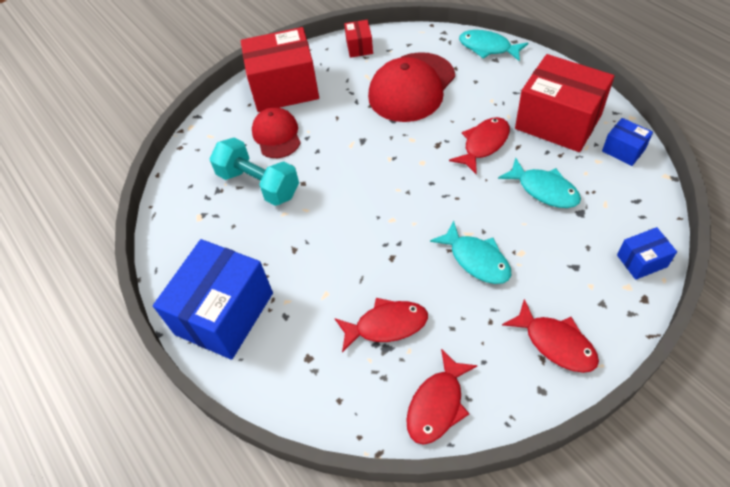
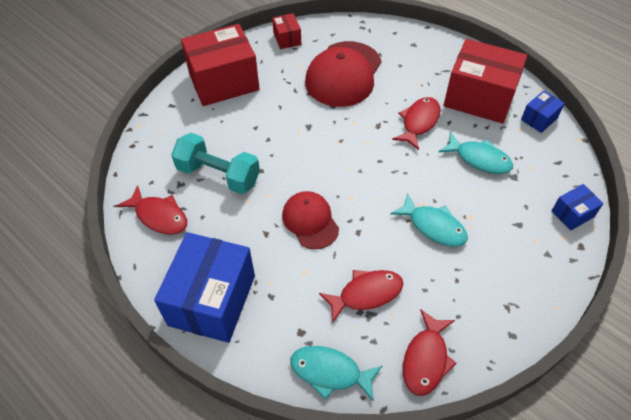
camera: 15 degrees left, 0 degrees up
(276, 135) = (226, 127): red cap -> red cap (310, 221)
(488, 48) = (405, 34): turquoise fish -> turquoise fish (330, 372)
(555, 343) = (515, 292): red fish -> red fish (159, 216)
(623, 150) = (539, 119): blue box -> blue box turned 75 degrees counterclockwise

